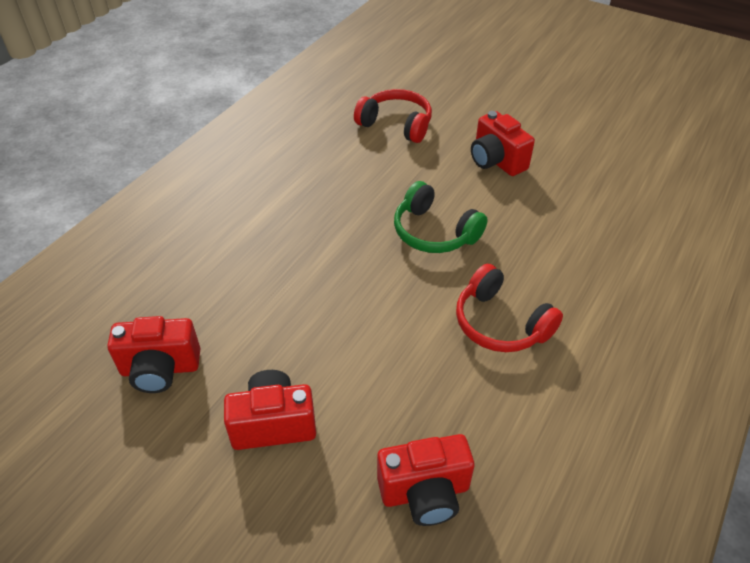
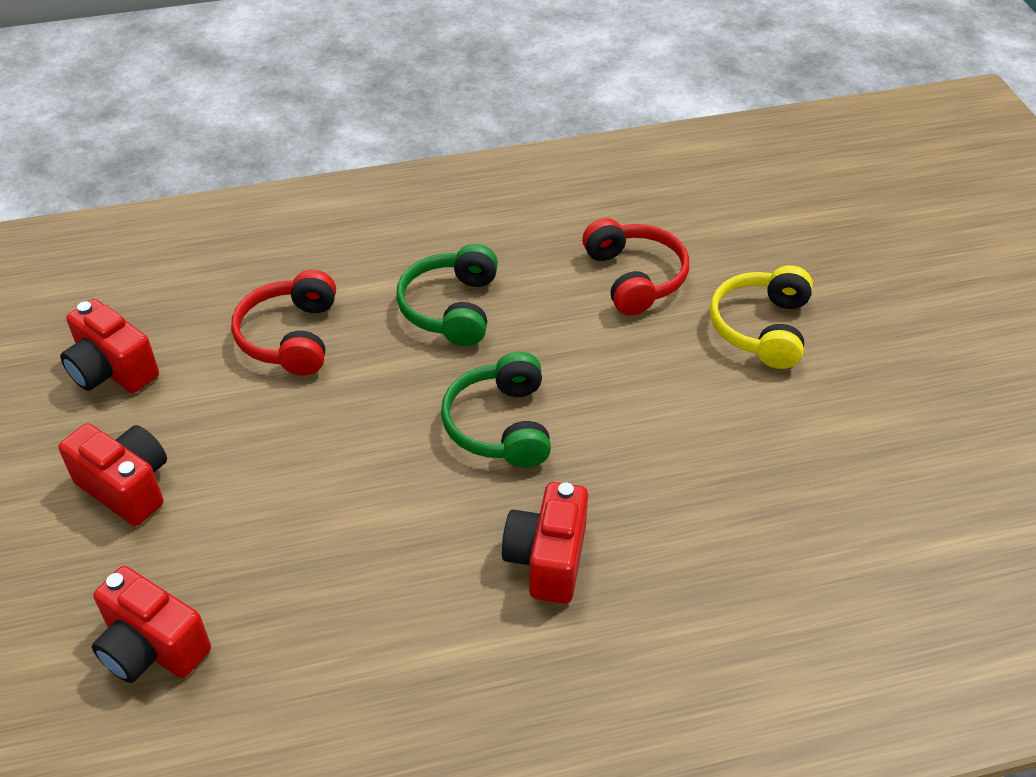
camera: 45 degrees right, 0 degrees up
(325, 195) = (451, 308): none -> green headphones
(483, 112) = (762, 328): none -> yellow headphones
(496, 161) = (686, 396): red camera -> red camera (547, 559)
(500, 323) = (428, 566): red headphones -> red headphones (290, 337)

